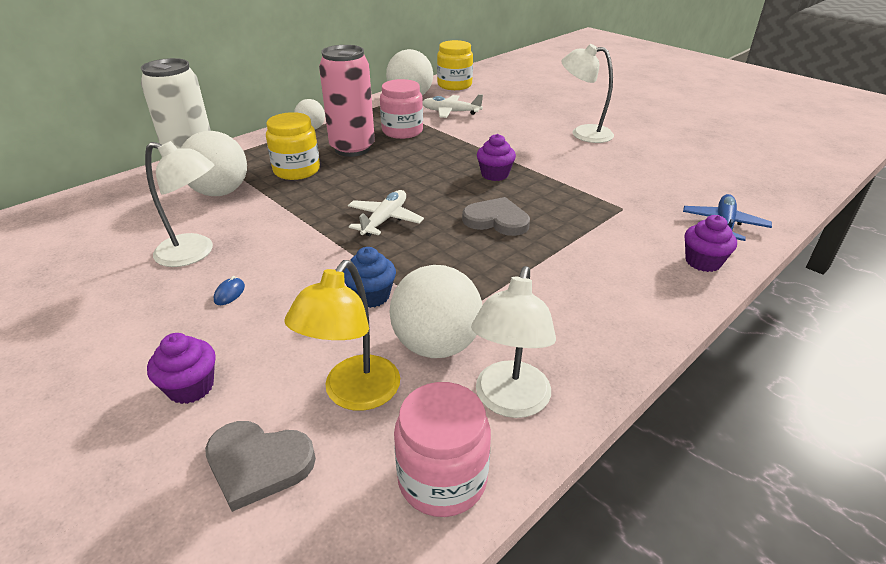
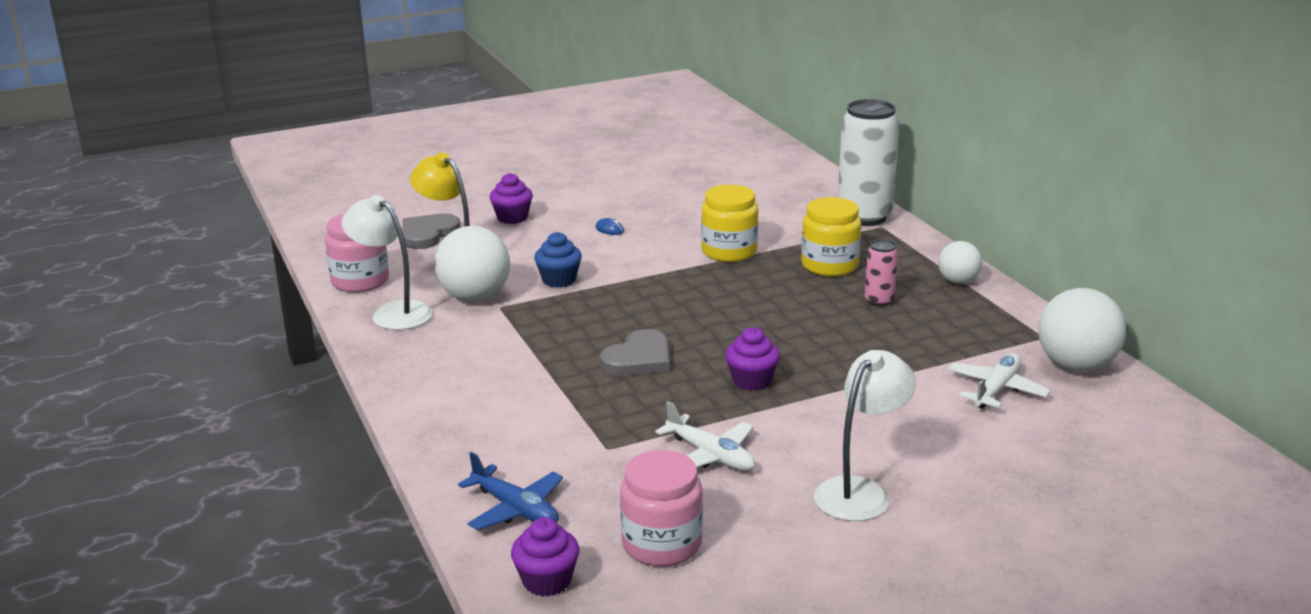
camera: 110 degrees right, 10 degrees down
(195, 253) = (682, 218): white lamp -> none
(220, 192) = (795, 228): white ball -> none
(352, 148) = (879, 301): pink can -> pink can, size x0.48
(385, 219) = (683, 300): white plane -> white plane (710, 455)
(402, 131) = (927, 340): pink jar -> pink jar (661, 544)
(454, 85) = (1141, 418): yellow jar -> yellow jar (729, 251)
(703, 262) = (462, 460): purple cupcake -> purple cupcake (547, 581)

